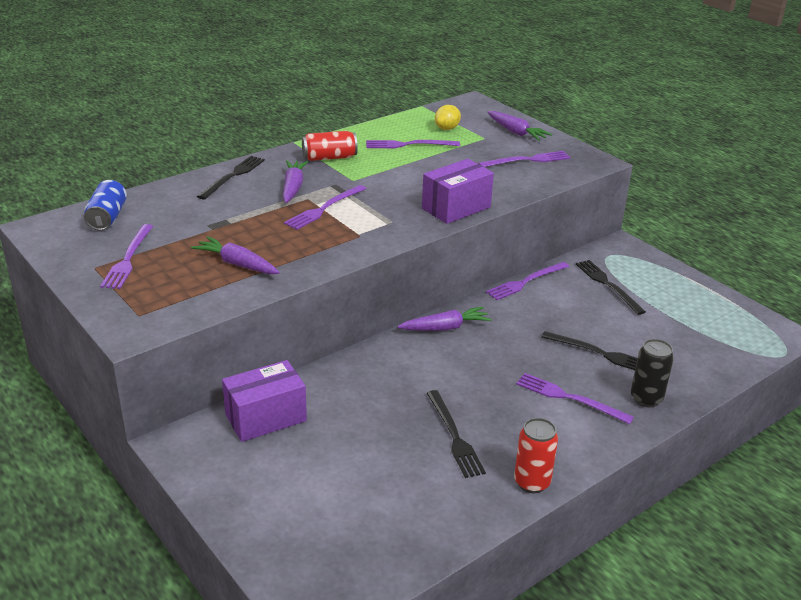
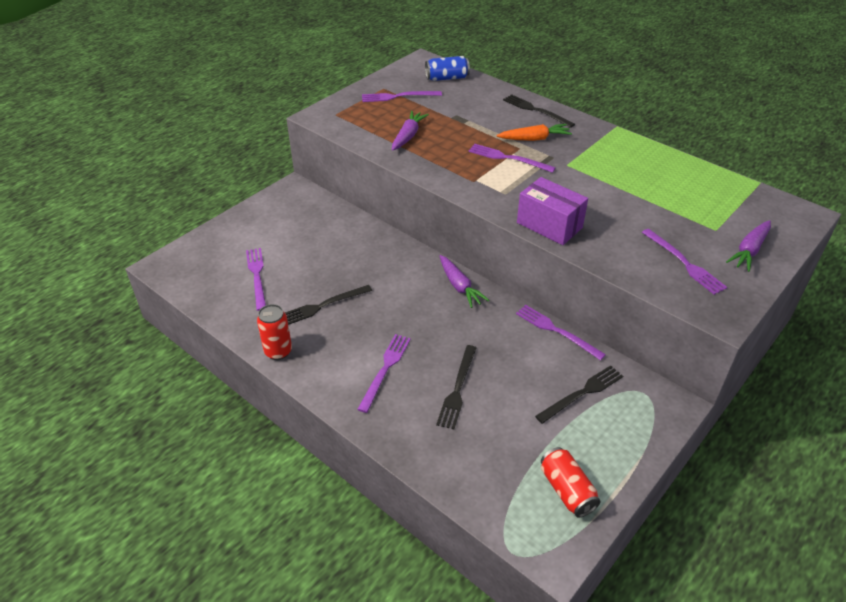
camera: 80 degrees right, 10 degrees up
(233, 176) = (536, 110): black fork -> black fork turned 150 degrees counterclockwise
(265, 417) = (325, 216): purple box -> none
(293, 187) = (534, 139): purple carrot -> orange carrot
(329, 157) = (600, 147): red can -> red can (567, 490)
(408, 145) = (659, 185): purple fork -> purple fork (257, 276)
(447, 128) = (717, 203): yellow lemon -> none
(646, 399) = (398, 423): black can -> none

